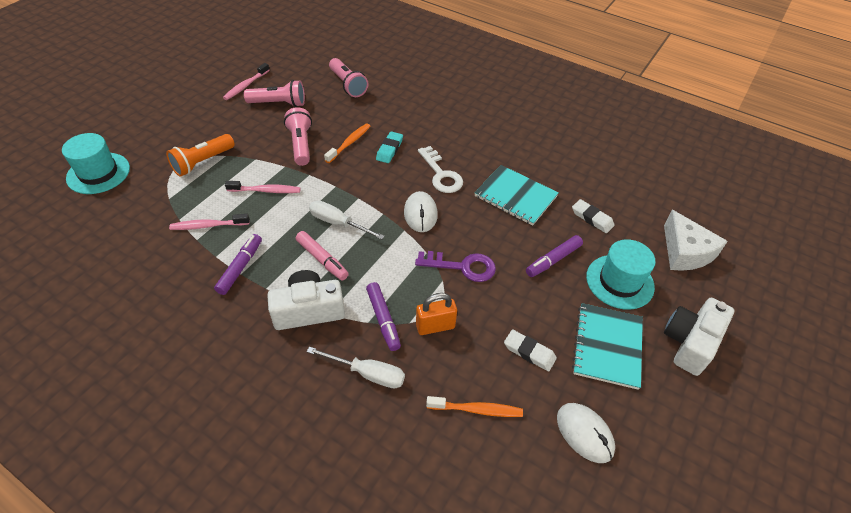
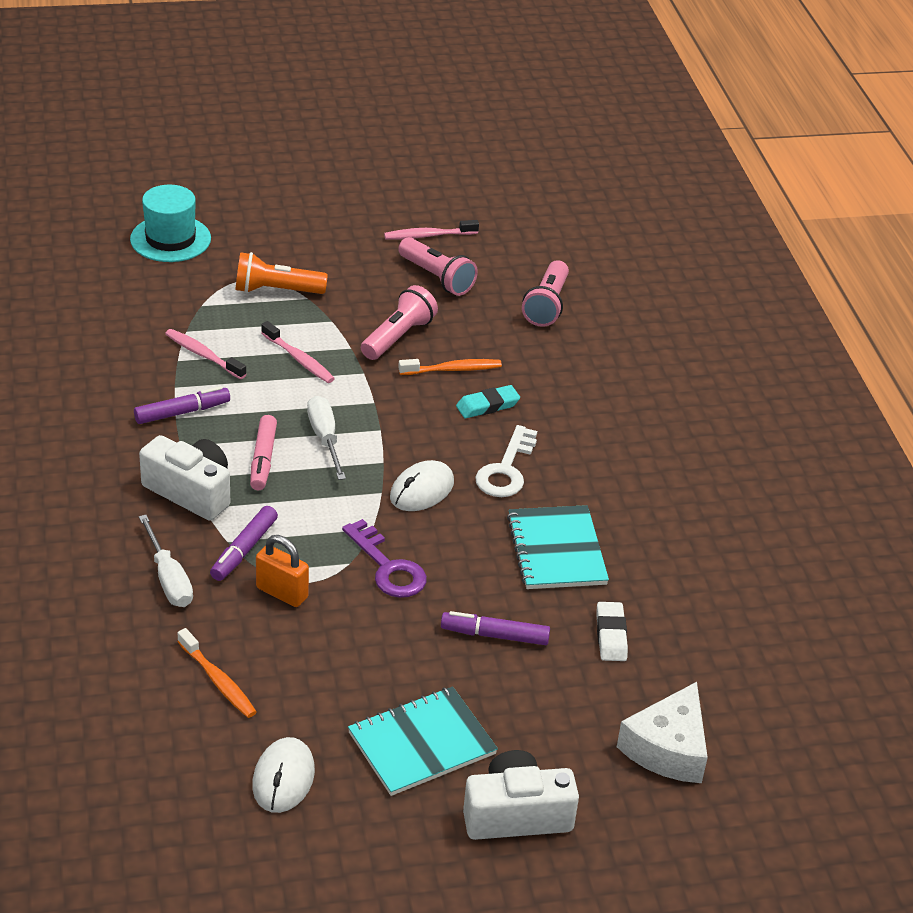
camera: 45 degrees right, 10 degrees down
(529, 352) = (336, 683): white eraser -> none
(619, 281) = (535, 709): turquoise hat -> none

